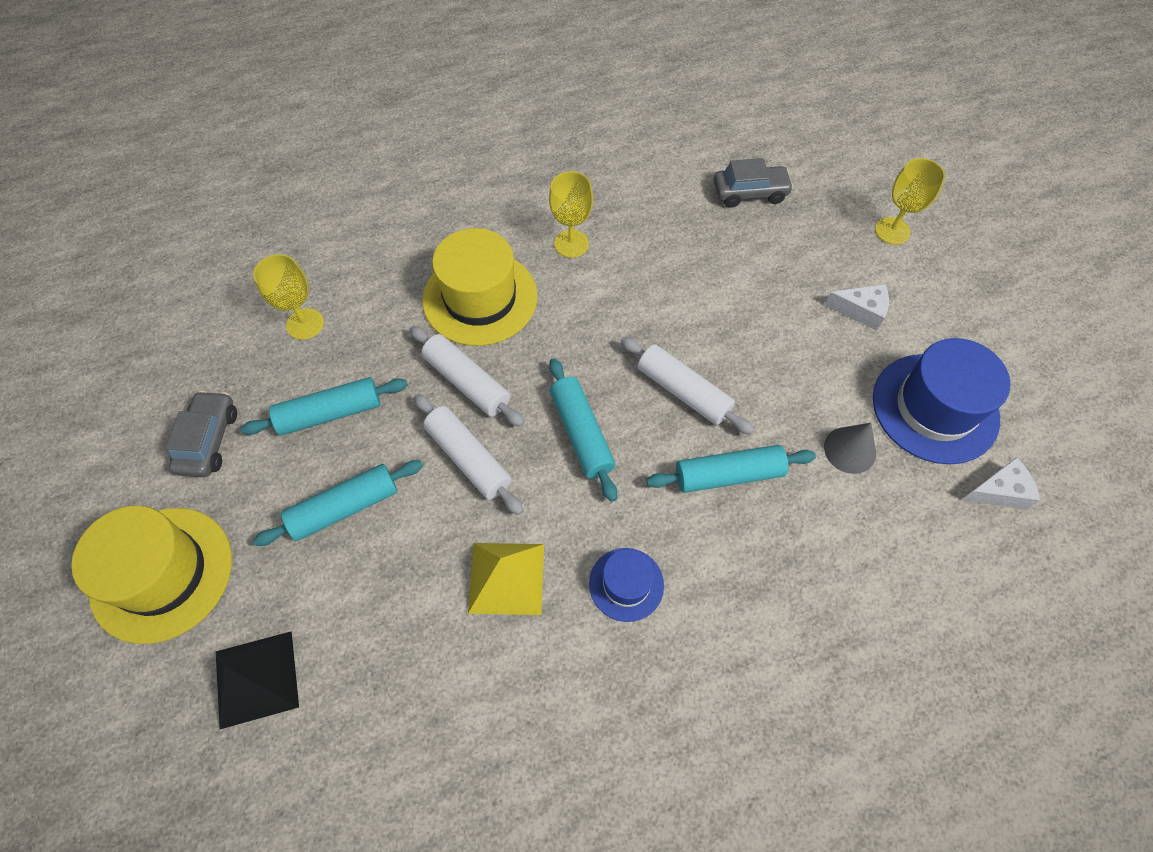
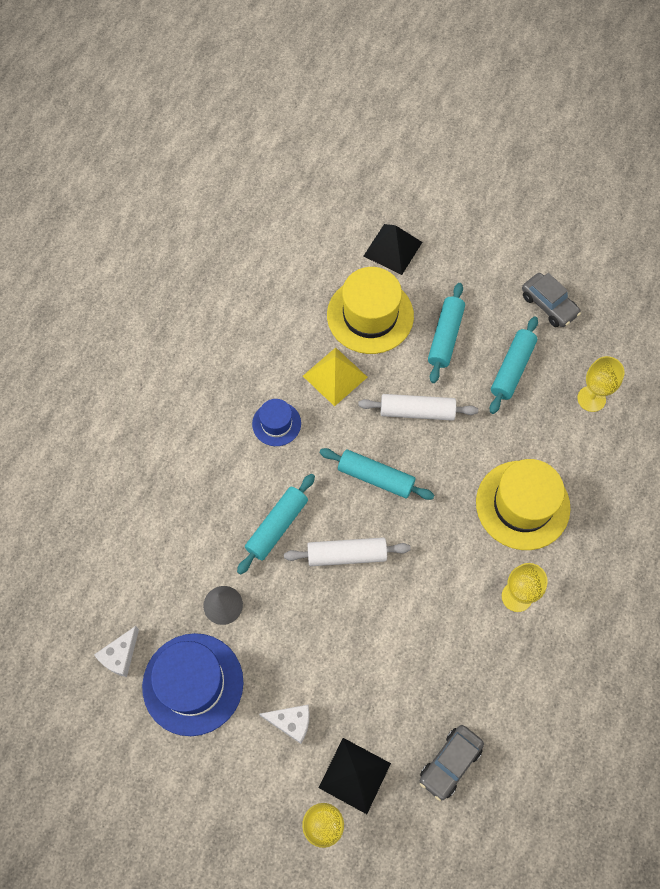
camera: 135 degrees right, 5 degrees up
(162, 573) = (485, 244): yellow hat -> yellow hat (370, 315)
(467, 382) = (467, 449): white rolling pin -> none
(836, 240) = (354, 775): none -> black pyramid
(861, 311) = (291, 722): white cheese -> white cheese turned 135 degrees counterclockwise

